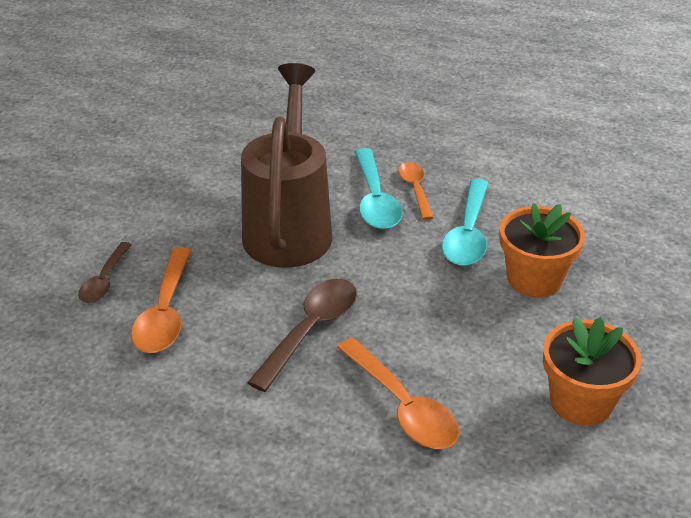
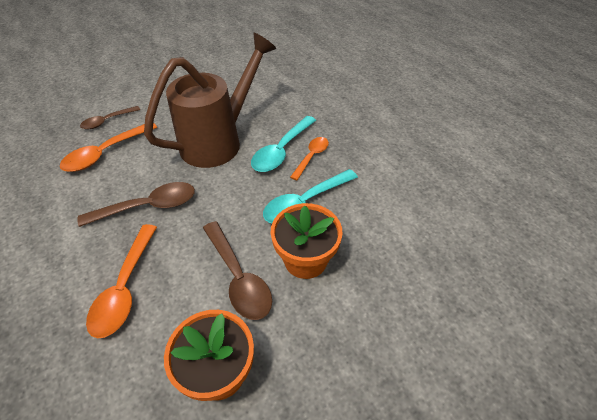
camera: 40 degrees right, 10 degrees up
(497, 329) = (238, 278): none -> brown spoon

